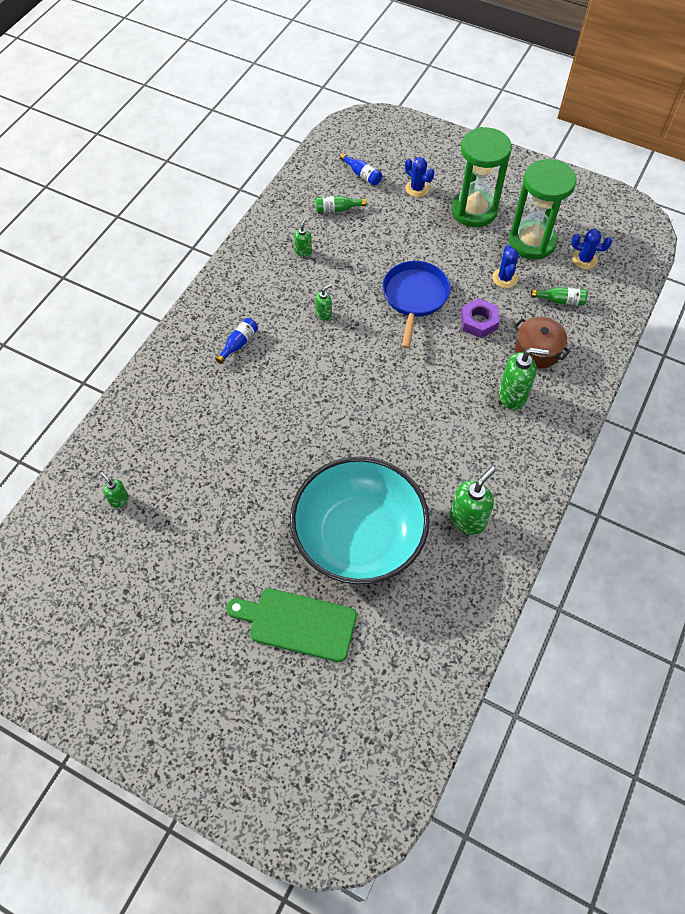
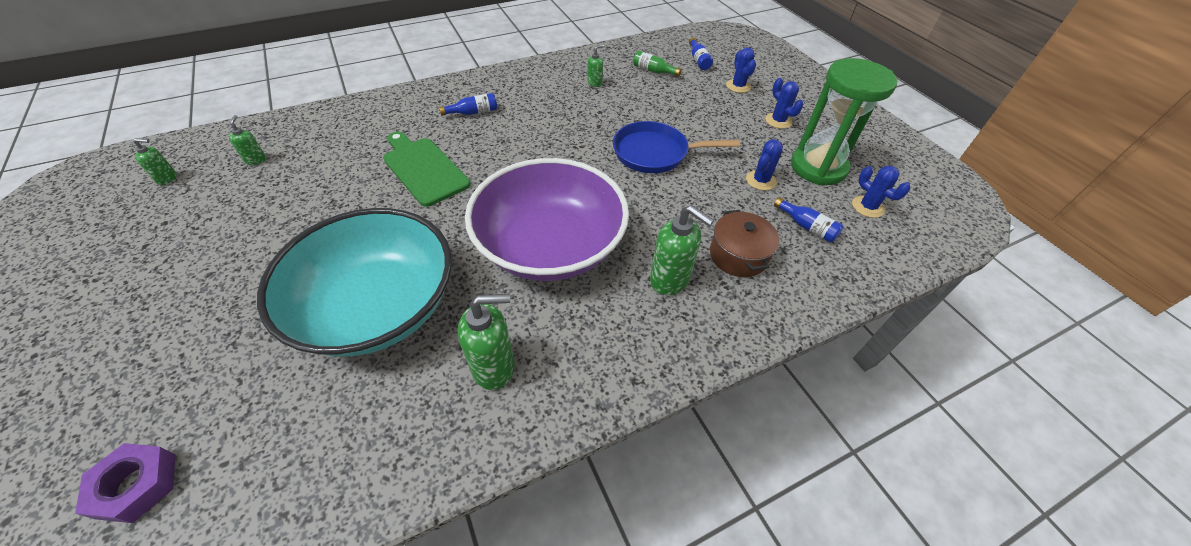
camera: 35 degrees right, 10 degrees down
(297, 623) = (226, 346): green cutting board -> green cutting board (423, 169)
(324, 314) = (562, 127): green soap dispenser -> green soap dispenser (167, 178)
(415, 297) = (655, 153): blue pan -> blue pan turned 135 degrees counterclockwise
(419, 421) = (550, 246): none -> purple bowl
(474, 210) = (778, 121): green hourglass -> blue cactus
(479, 322) = (698, 200): purple nut -> purple nut (136, 485)
(560, 300) = (807, 227): green bottle -> blue bottle

